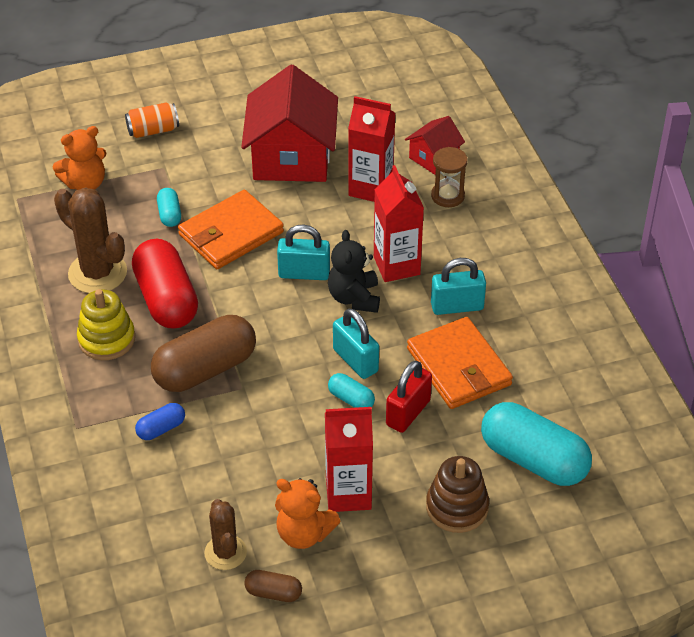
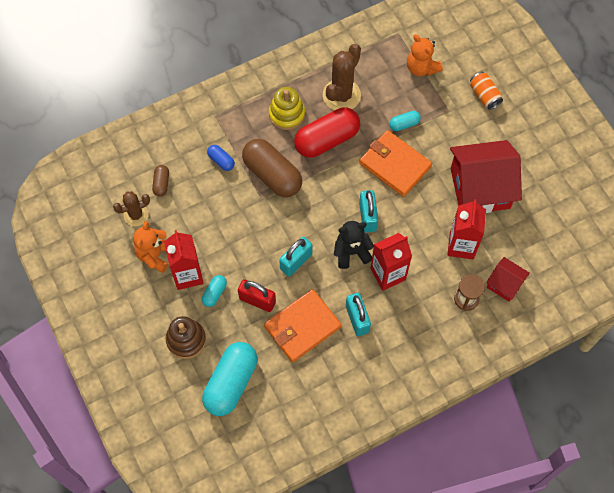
camera: 80 degrees right, 20 degrees up
(273, 593) = (111, 246): brown capsule -> brown capsule (161, 183)
(351, 399) = (263, 264): turquoise capsule -> turquoise capsule (214, 293)

